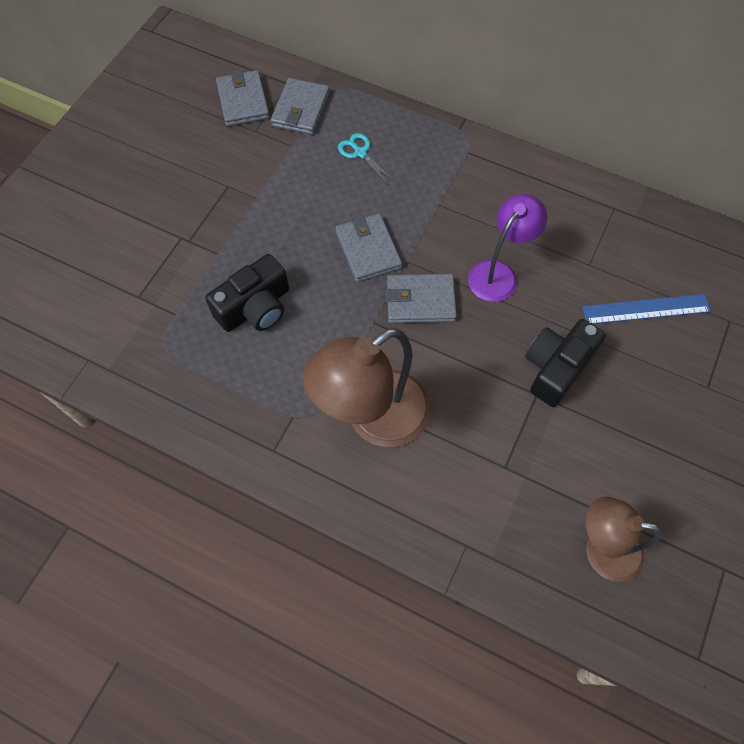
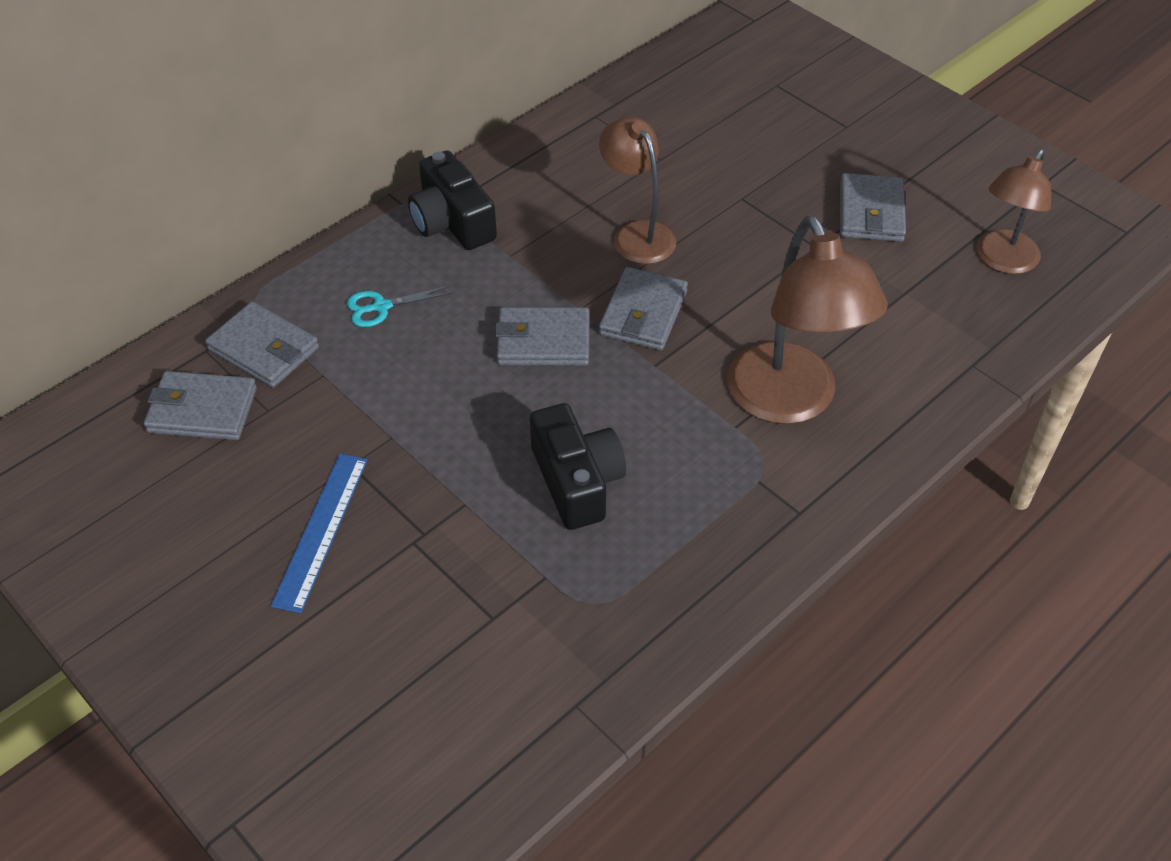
camera: 70 degrees left, 15 degrees down
(498, 273) = (637, 234): purple lamp -> brown lamp
(556, 367) = (781, 227): black camera -> black camera (452, 222)
(608, 430) = (871, 212): none -> grey wallet
(646, 309) = (737, 137): blue ruler -> blue ruler (321, 530)

